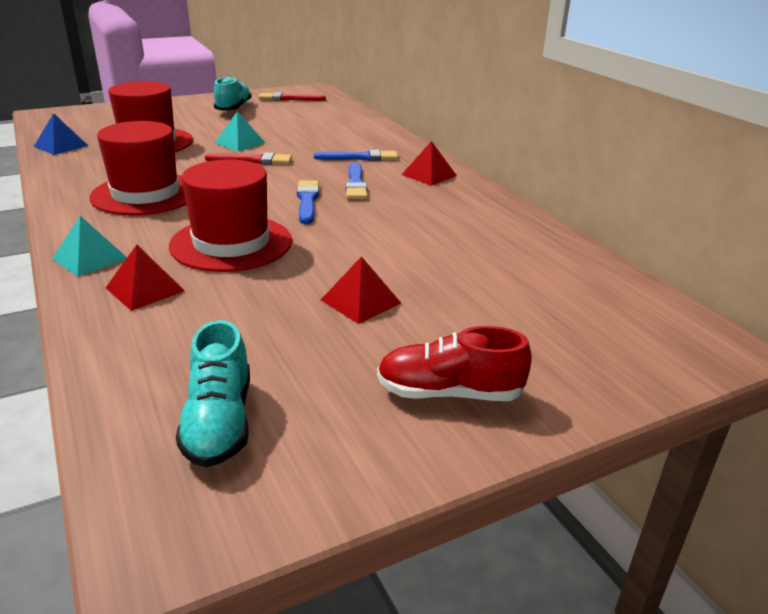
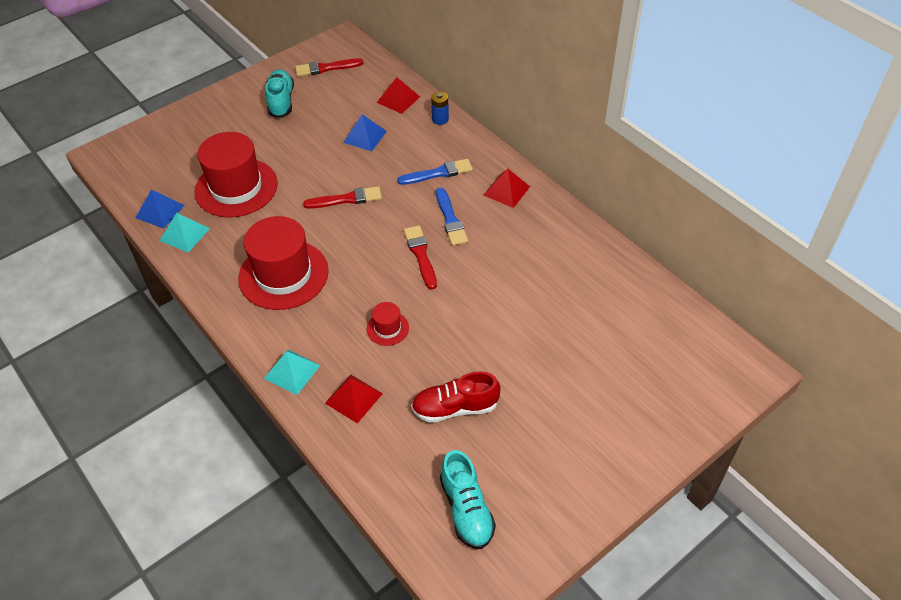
camera: 10 degrees left, 20 degrees up
(231, 243) = (387, 328): red hat -> red hat, size x0.45
(239, 143) = (320, 169): turquoise pyramid -> turquoise pyramid (184, 234)
(299, 132) = (365, 136): none -> blue pyramid
(307, 201) = (420, 255): blue brush -> red brush
(360, 301) = (509, 376): red pyramid -> red pyramid (398, 99)
(381, 131) = (440, 119): none -> blue battery
(449, 393) = (592, 453): red shoe -> red shoe (455, 408)

